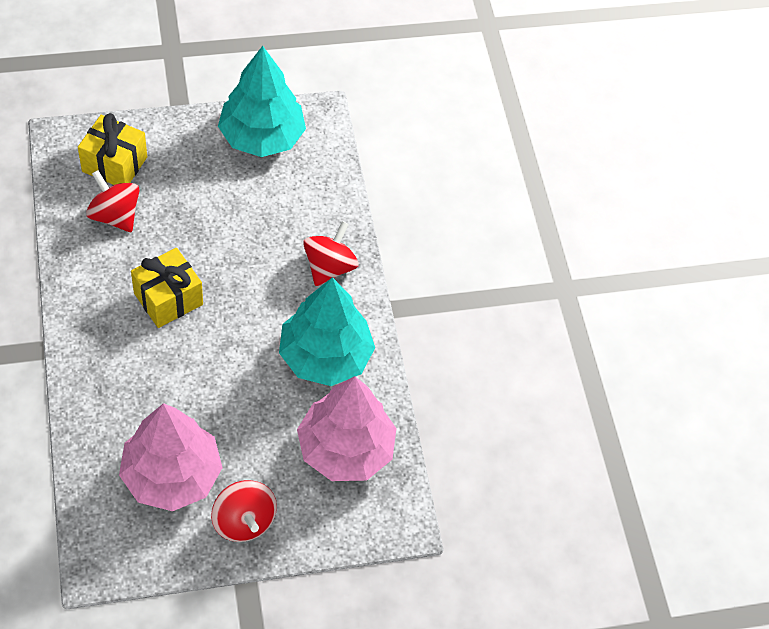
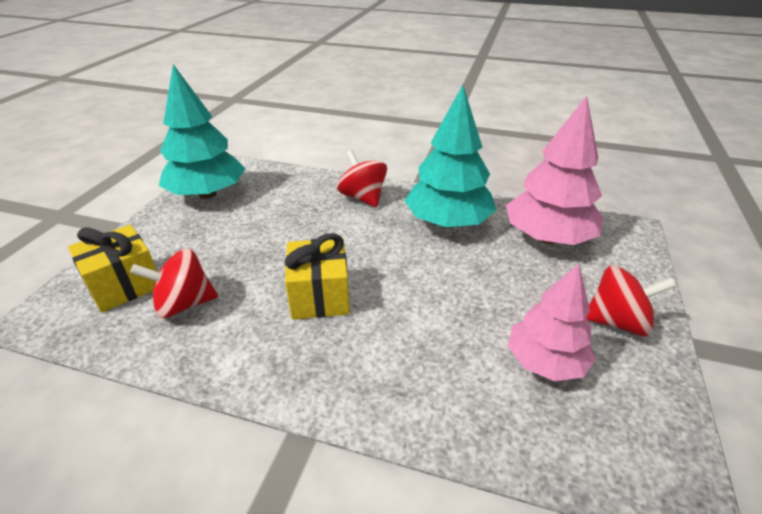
camera: 55 degrees left, 20 degrees down
(171, 475) = (545, 361): pink tree -> pink tree, size x0.66

